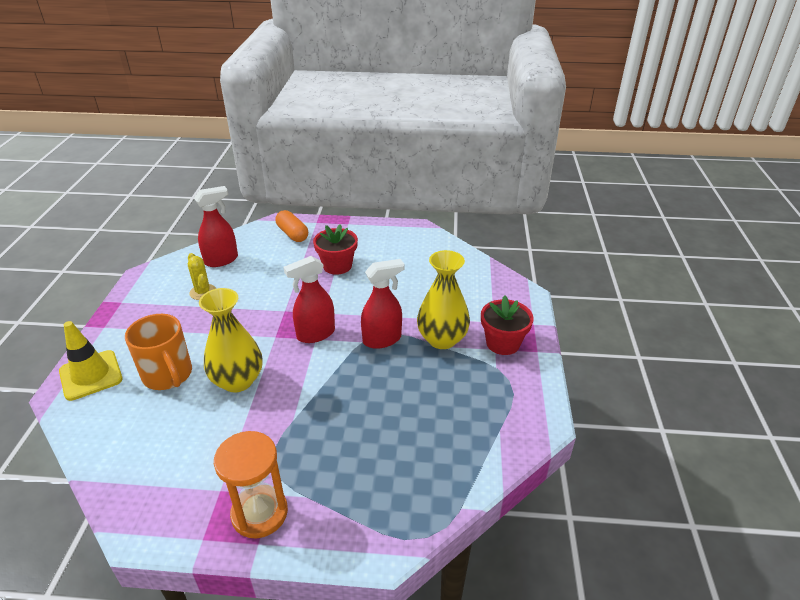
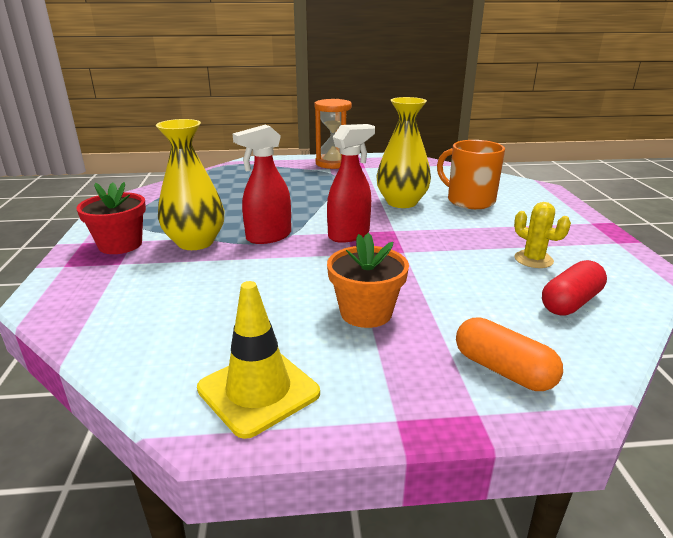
camera: 170 degrees right, 10 degrees down
(91, 375) = (537, 196): yellow traffic cone -> yellow traffic cone (258, 391)
(221, 260) = (570, 302): red spray bottle -> red capsule
(337, 266) = (366, 313): red flower pot -> orange flower pot

